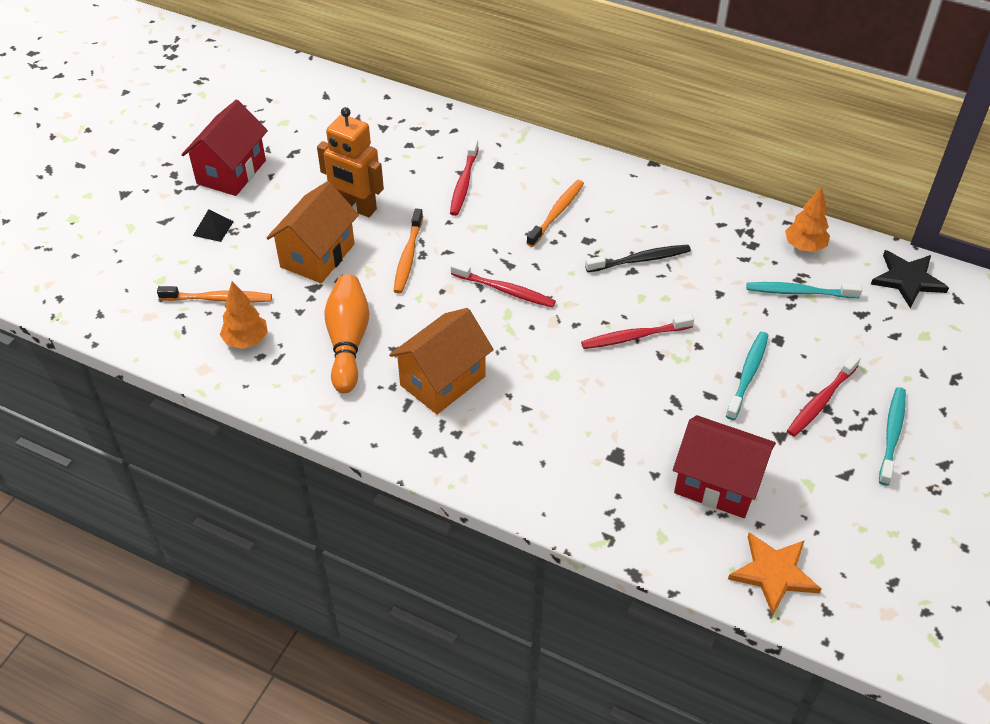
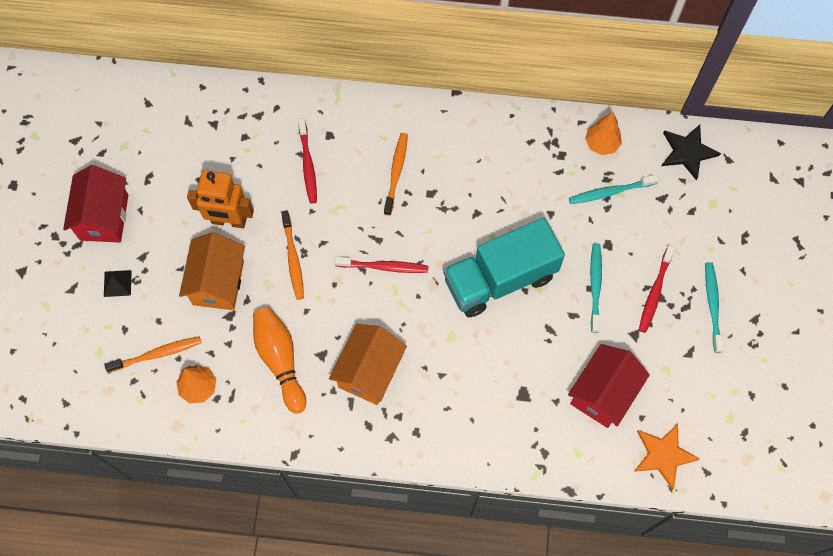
camera: 20 degrees left, 20 degrees up
(634, 337) = (500, 279): red toothbrush -> turquoise truck
(640, 260) = (479, 200): black toothbrush -> none
(717, 484) = (602, 393): red house -> red house turned 60 degrees counterclockwise

